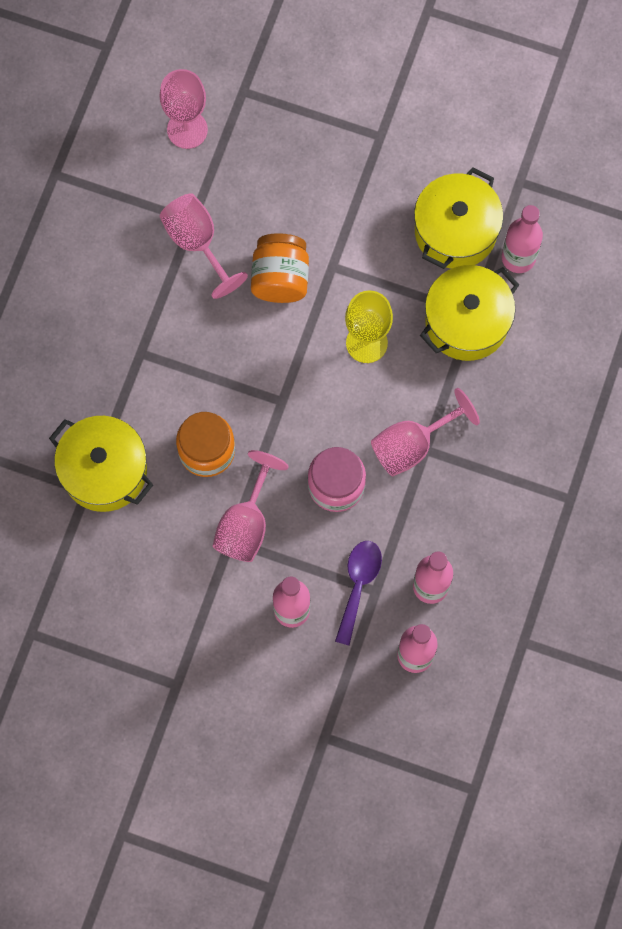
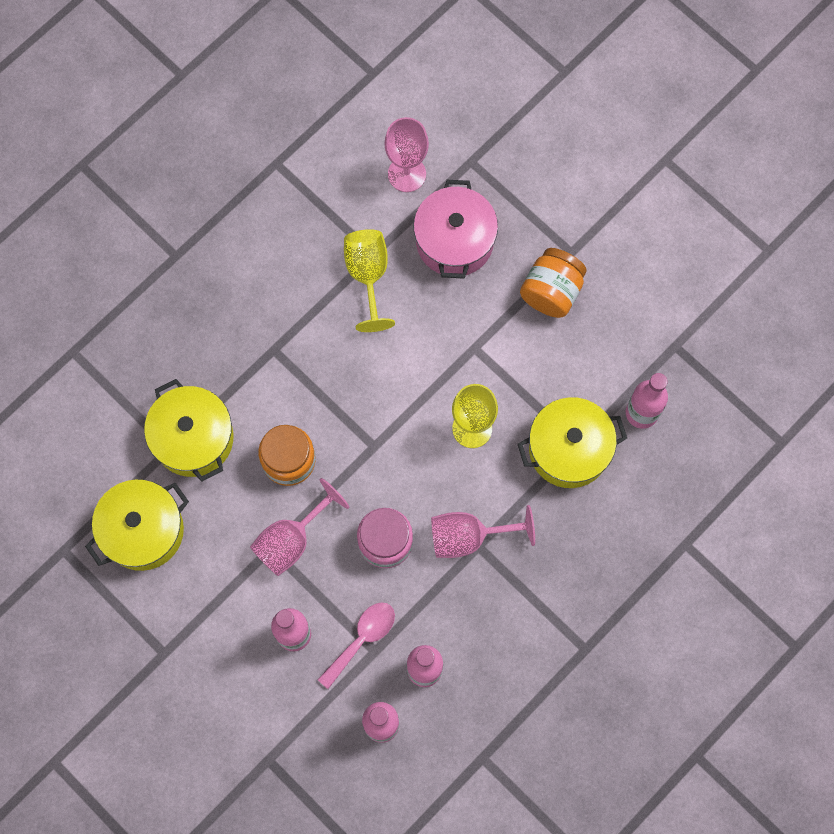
camera: 25 degrees right, 0 degrees up
(197, 242) = (368, 275): pink goblet -> yellow goblet
(264, 174) = (454, 241): none -> pink pot
(280, 278) = (424, 338): orange jar -> orange jar (551, 291)
(358, 585) = (362, 639): purple spoon -> pink spoon
(455, 231) = (597, 365): yellow pot -> yellow pot (143, 530)

